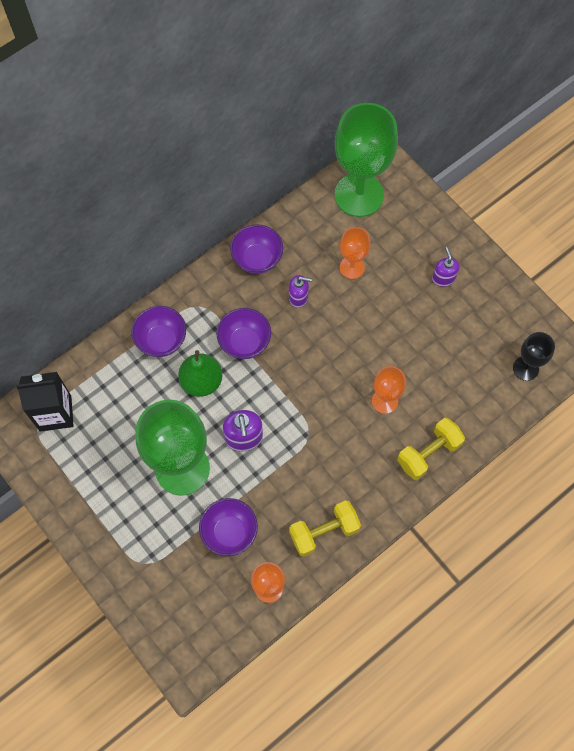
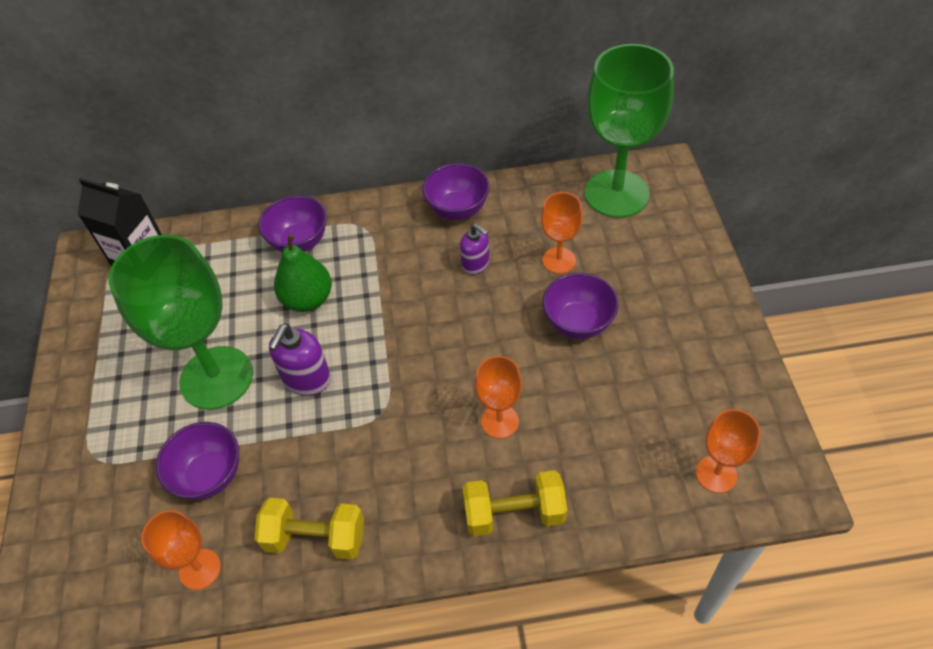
camera: 35 degrees right, 15 degrees down
(244, 342) = (383, 282): purple bowl -> purple bowl (578, 323)
(443, 278) = (666, 318): purple soap dispenser -> none
(525, 368) = (716, 474): black goblet -> orange goblet

